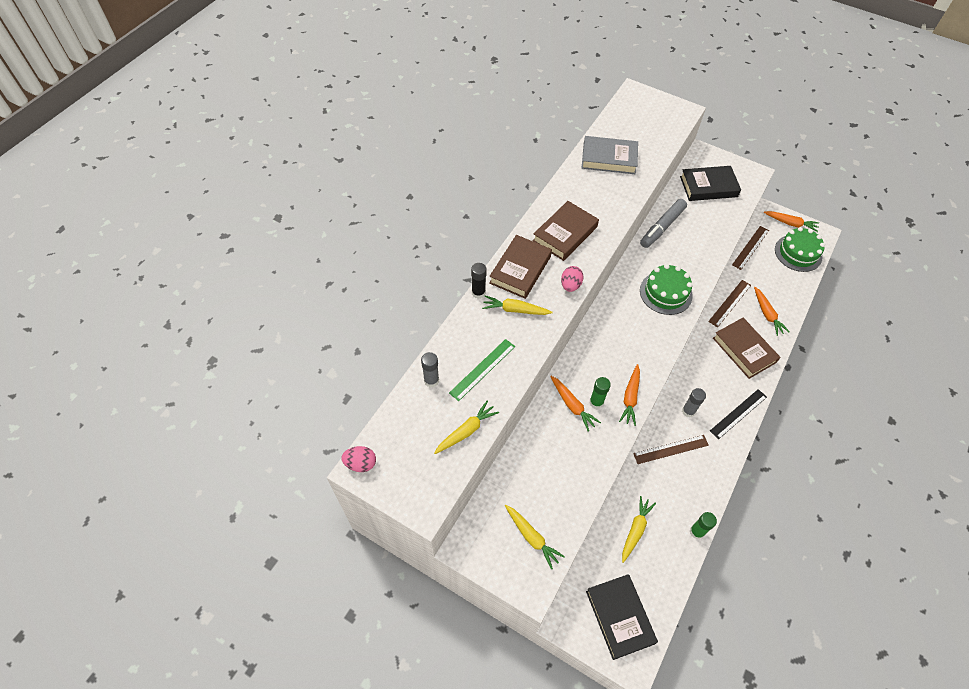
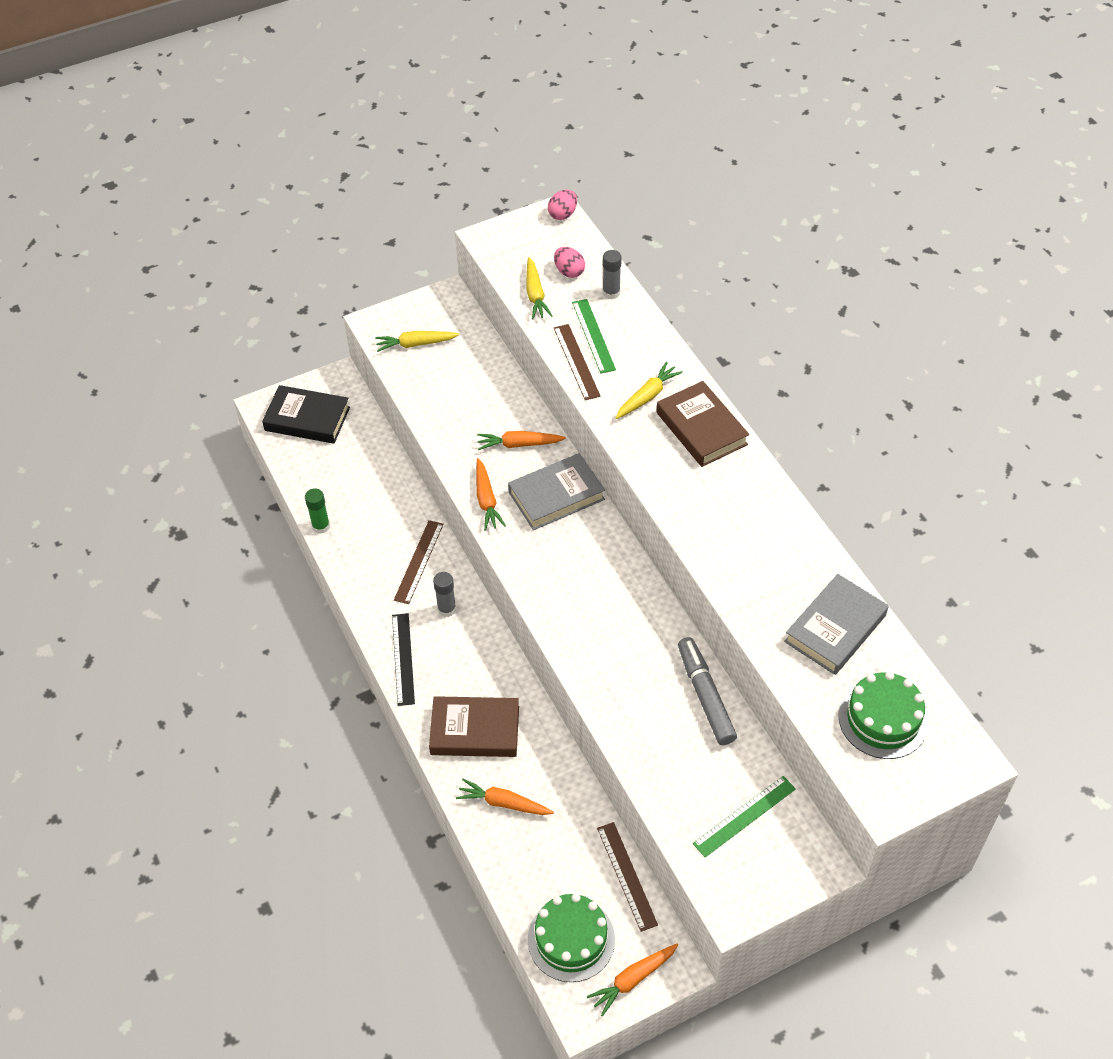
camera: 125 degrees right, 5 degrees down
(478, 293) = (695, 376): black glue stick -> none
(565, 234) = (727, 500): brown book -> none
(570, 285) = (644, 463): pink egg -> pink egg (569, 272)
(595, 360) = (556, 496): none -> grey book
(596, 402) = (506, 467): green glue stick -> none
(630, 398) = (486, 500): orange carrot -> orange carrot turned 150 degrees counterclockwise
(635, 530) = (367, 477): yellow carrot -> none
(665, 293) = (595, 626): green cake -> green cake (883, 719)
(708, 186) = (744, 816): black book -> green ruler
(730, 303) = (554, 769): brown ruler -> brown ruler (576, 361)

